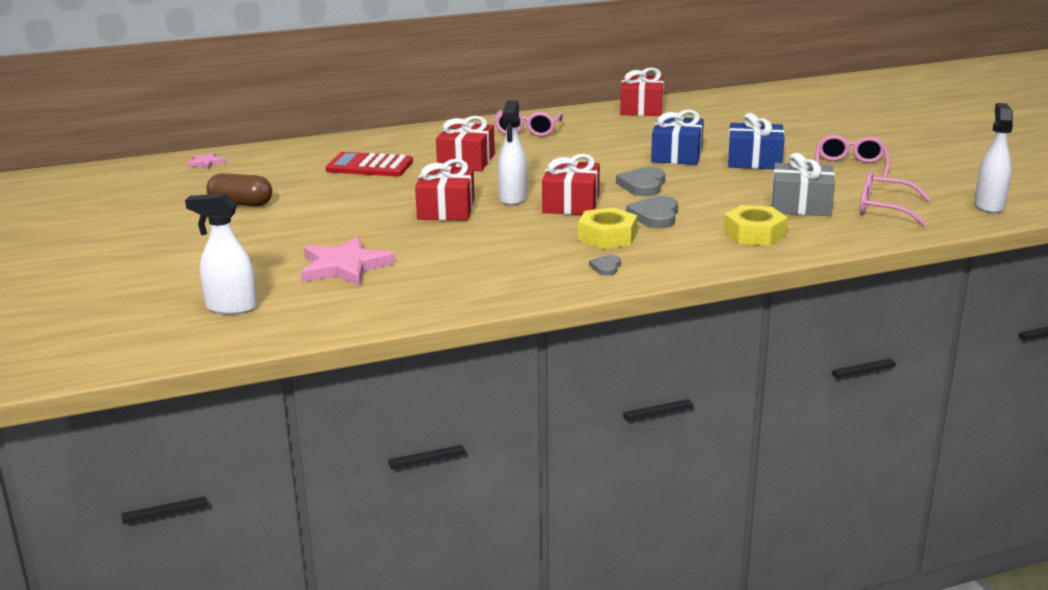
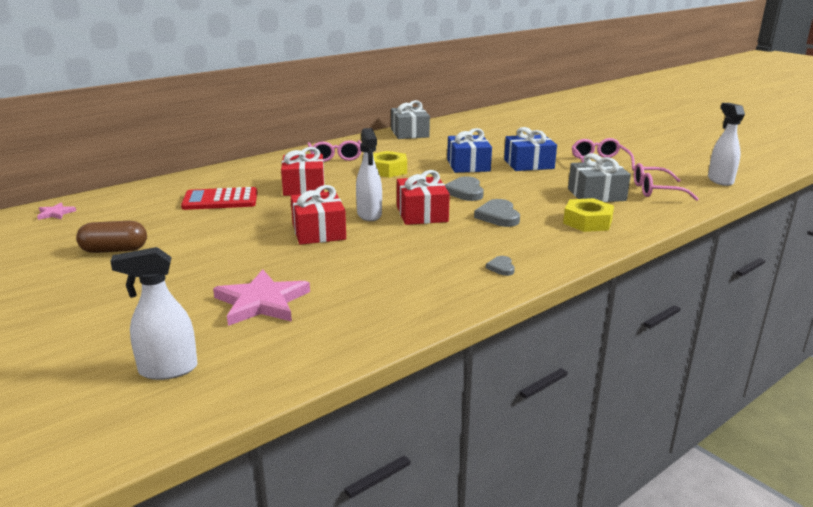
camera: 20 degrees left, 0 degrees up
(607, 236) = (477, 239): yellow nut -> yellow nut (388, 170)
(641, 109) = (410, 133): red gift -> grey gift

